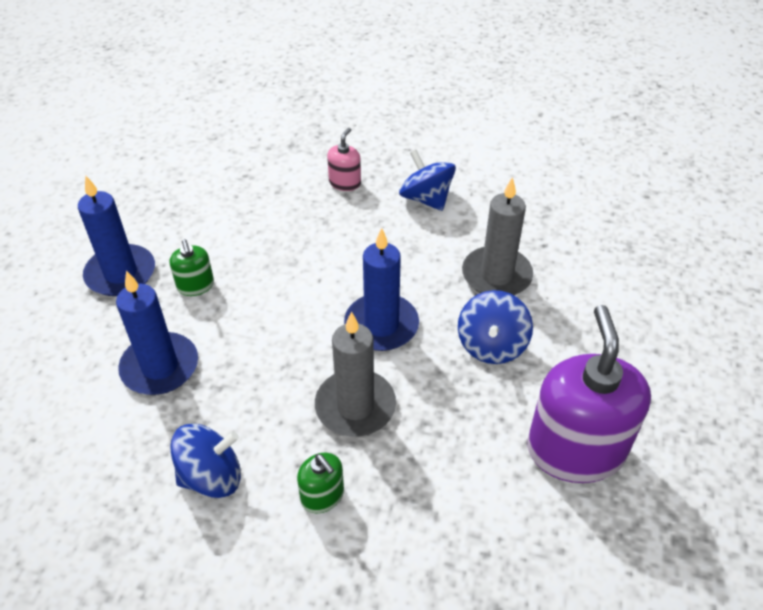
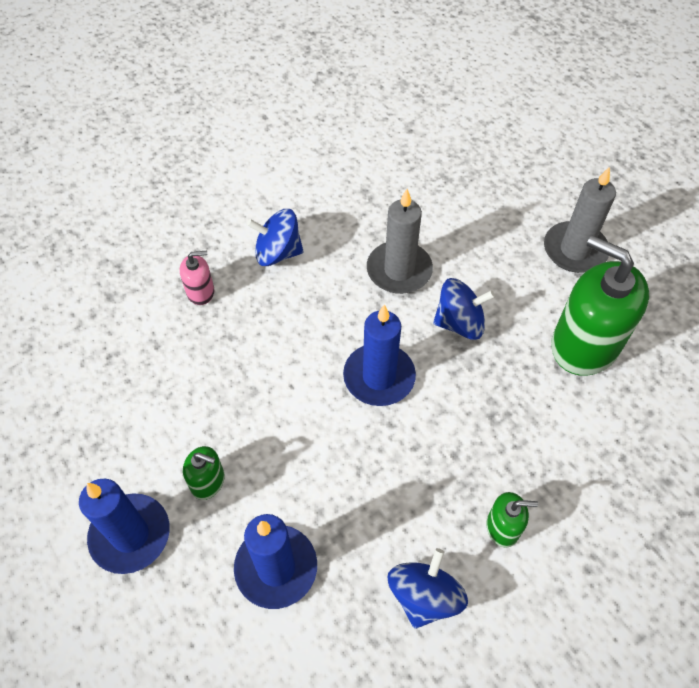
camera: 50 degrees left, 10 degrees up
(345, 183) = (200, 291): pink soap dispenser -> pink soap dispenser turned 105 degrees clockwise
(355, 406) = (440, 449): grey candle -> grey candle (574, 250)
(491, 345) = (459, 323): blue spinning top -> blue spinning top turned 60 degrees counterclockwise
(575, 450) = (584, 345): purple soap dispenser -> green soap dispenser

